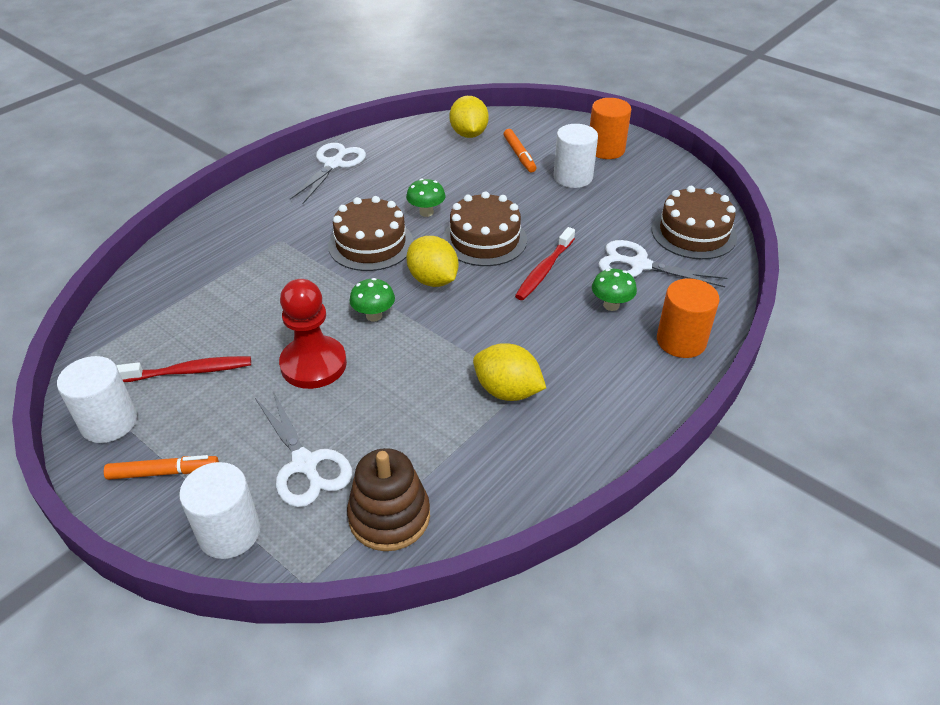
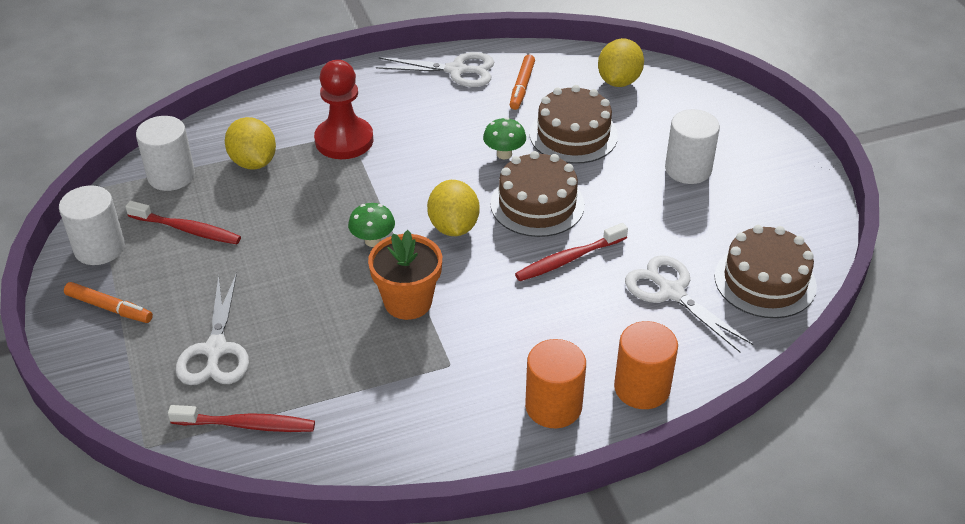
camera: 30 degrees right, 0 degrees up
(229, 533) = (121, 379): white cylinder -> white cylinder (171, 176)
(313, 364) = (287, 265): red pawn -> red pawn (344, 140)
(334, 164) = (456, 70): white scissors -> white scissors turned 45 degrees clockwise
(371, 244) = (426, 168): brown cake -> brown cake (573, 135)
(389, 516) = (246, 425): brown stacking toy -> red toothbrush
(445, 352) = (408, 302): none -> orange flower pot
(507, 391) = (432, 362): yellow lemon -> yellow lemon (253, 162)
(519, 155) = (652, 123): orange marker -> orange marker (522, 87)
(606, 149) = (754, 150): orange cylinder -> orange cylinder (553, 406)
(611, 305) = (604, 322): green mushroom -> none

